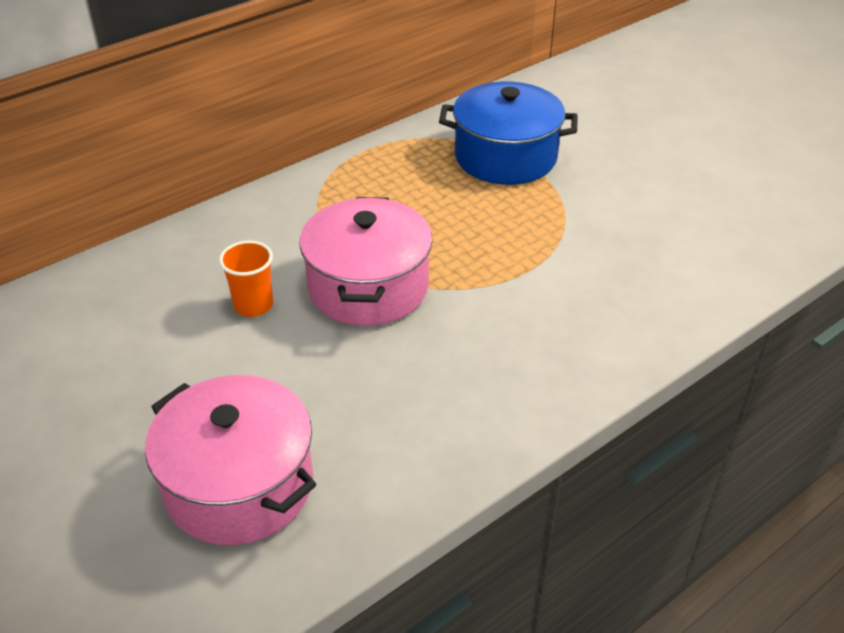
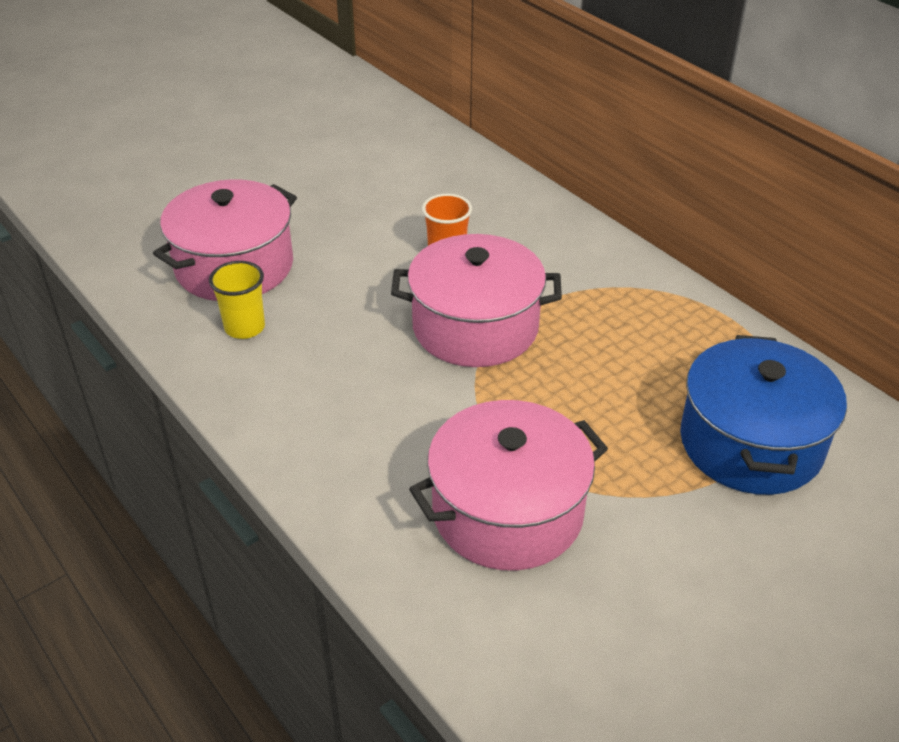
camera: 90 degrees right, 0 degrees up
(358, 461) = (245, 327): none -> yellow cup
(592, 273) = (507, 512): none -> pink pot

